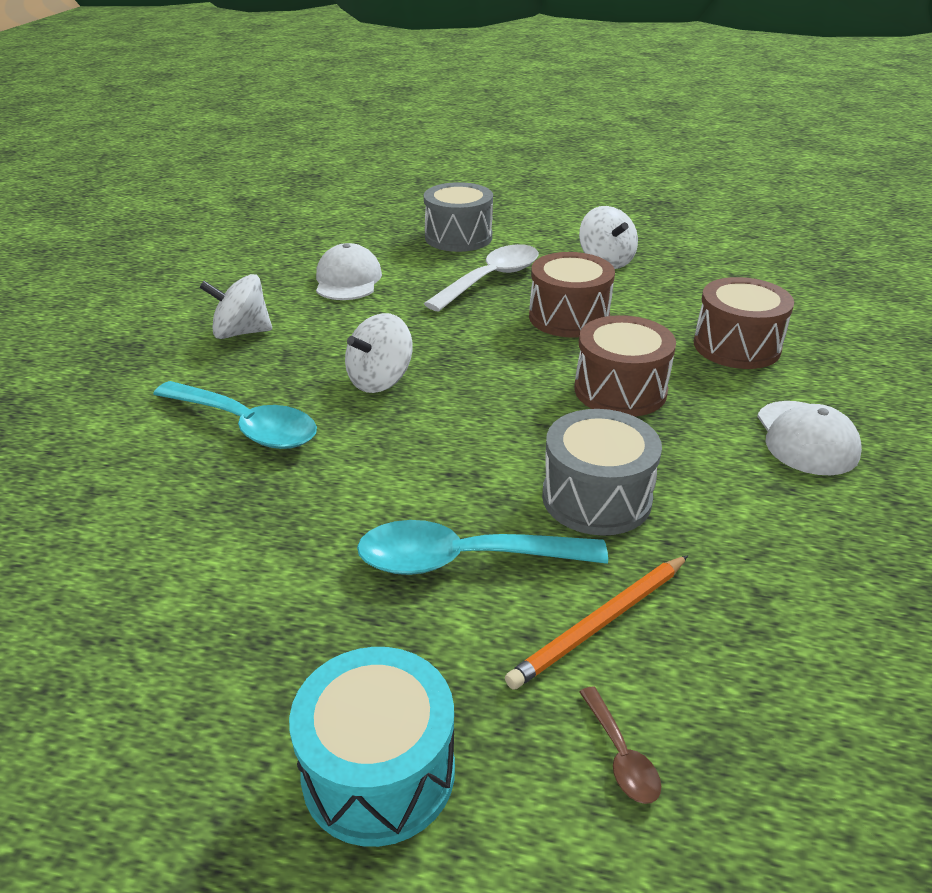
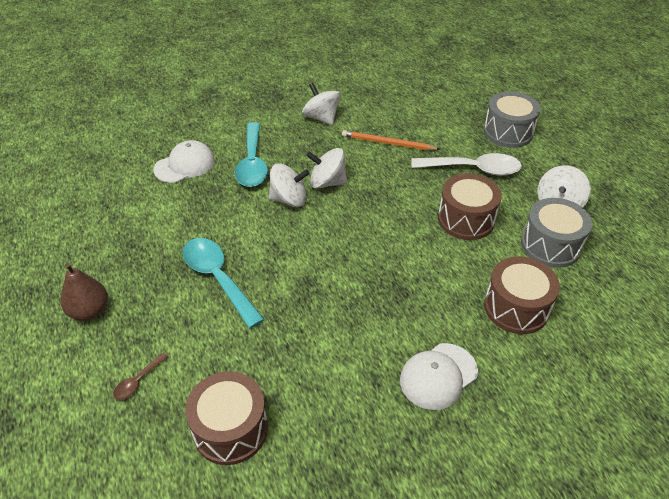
camera: 55 degrees right, 10 degrees up
(348, 280) = (408, 121): white cap -> white cap (185, 165)
(372, 424) = (289, 199): none -> white spinning top
(378, 772) = (90, 311): turquoise drum -> brown pear
(596, 498) = (300, 305): grey drum -> grey drum (550, 245)
(600, 623) = (210, 343): orange pencil -> orange pencil (388, 143)
(620, 390) = (408, 274): brown drum -> brown drum (230, 429)

